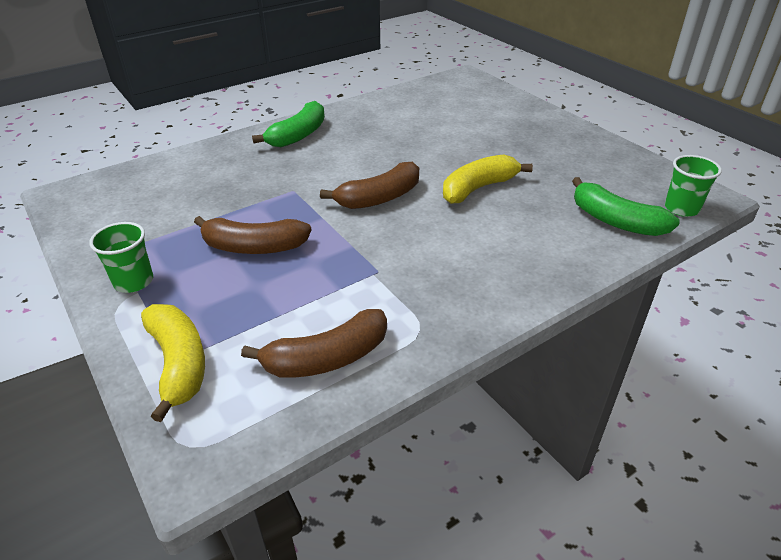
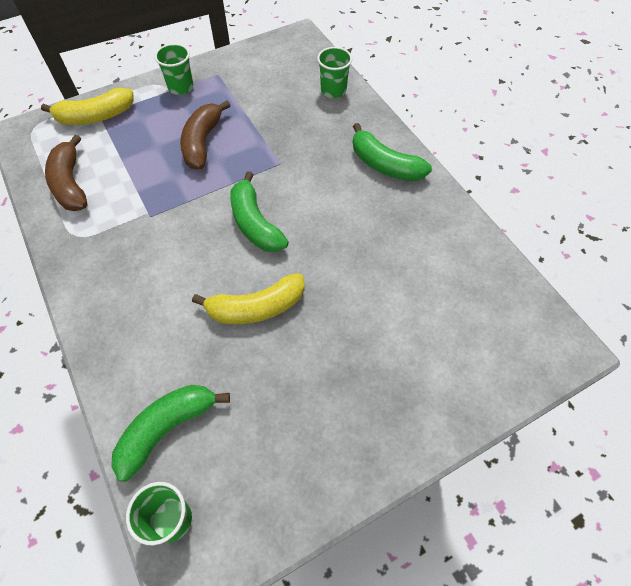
camera: 95 degrees right, 20 degrees up
(180, 165) = (333, 90): none -> green cup
(379, 198) = (255, 223): brown banana -> green banana
(478, 188) = (256, 307): yellow banana -> yellow banana turned 105 degrees clockwise

